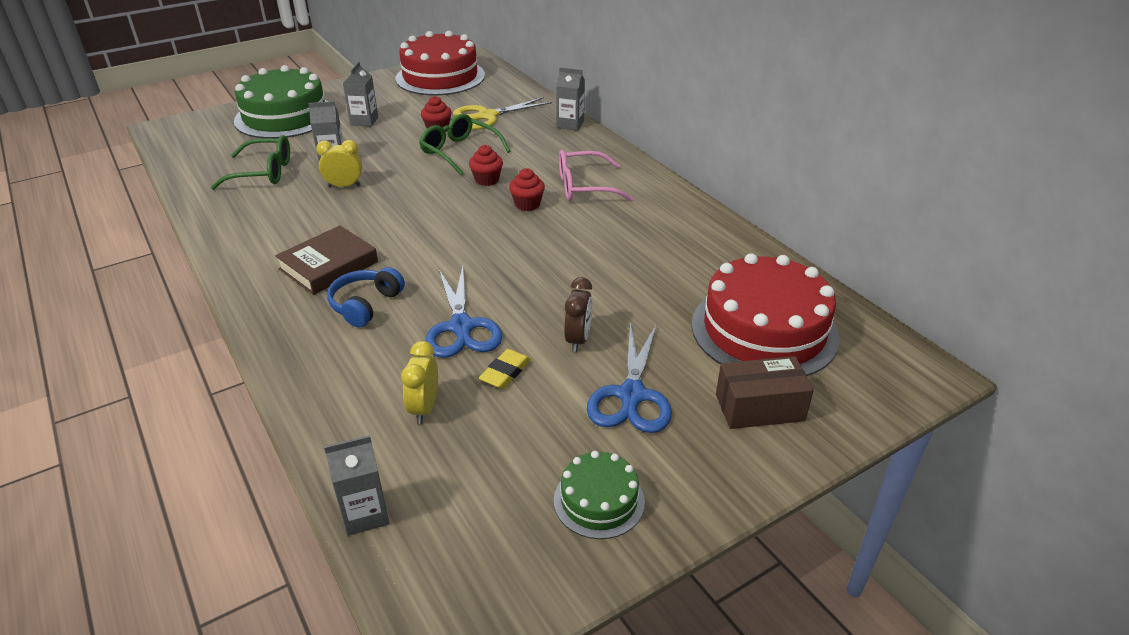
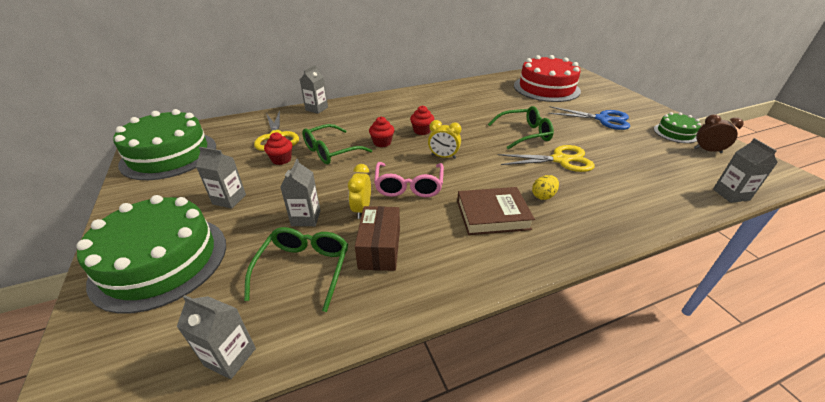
camera: 80 degrees left, 0 degrees up
(184, 163) = (230, 357): none -> grey carton
(329, 266) = (492, 215): brown book -> brown book turned 60 degrees counterclockwise
(366, 305) = (543, 196): blue headphones -> yellow egg
(424, 408) = (639, 174): yellow clock -> yellow clock (443, 156)
(440, 77) = (169, 155): red cake -> green cake
(461, 327) = (560, 160): blue scissors -> yellow scissors
(505, 372) = (598, 148): yellow eraser -> none
(540, 295) = (524, 134): none -> green glasses
(578, 340) = (563, 127): brown clock -> brown clock (707, 150)
(584, 187) = (406, 112): pink glasses -> pink glasses (409, 186)
(759, 407) = (599, 96): brown box -> brown box (380, 248)

